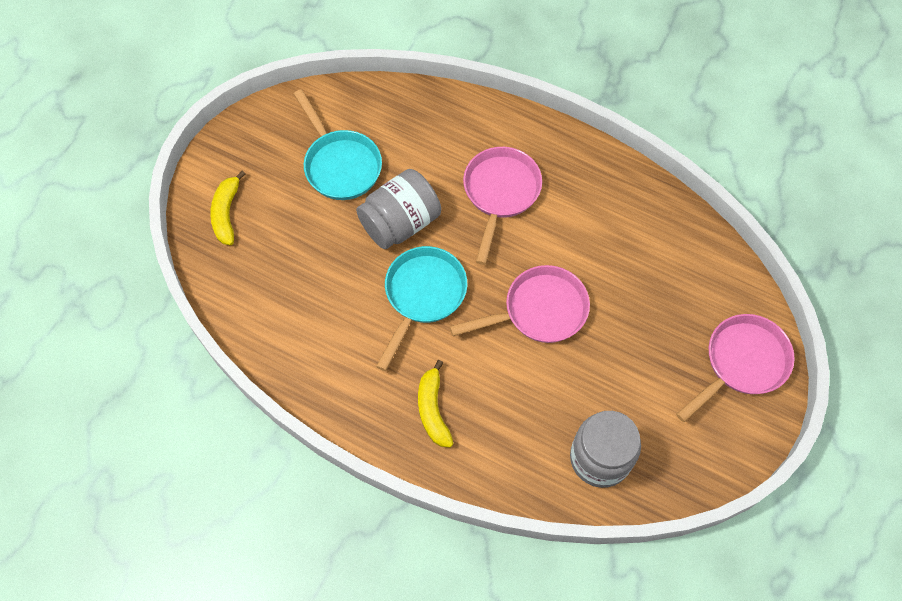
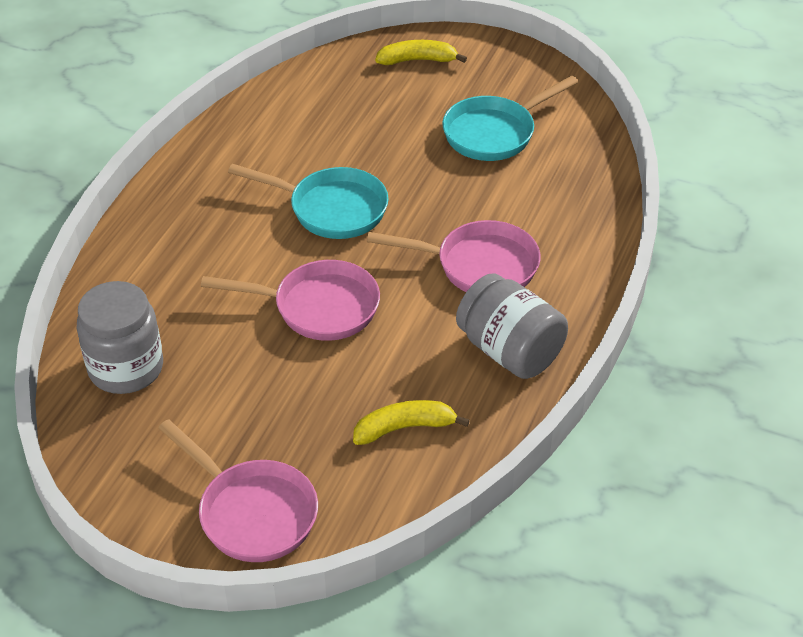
camera: 85 degrees right, 20 degrees down
(400, 223) = (424, 185): grey jar -> grey jar (509, 351)
(433, 410) = (191, 226): yellow banana -> yellow banana (404, 428)
(539, 311) = (318, 307): pink pan -> pink pan turned 60 degrees counterclockwise

